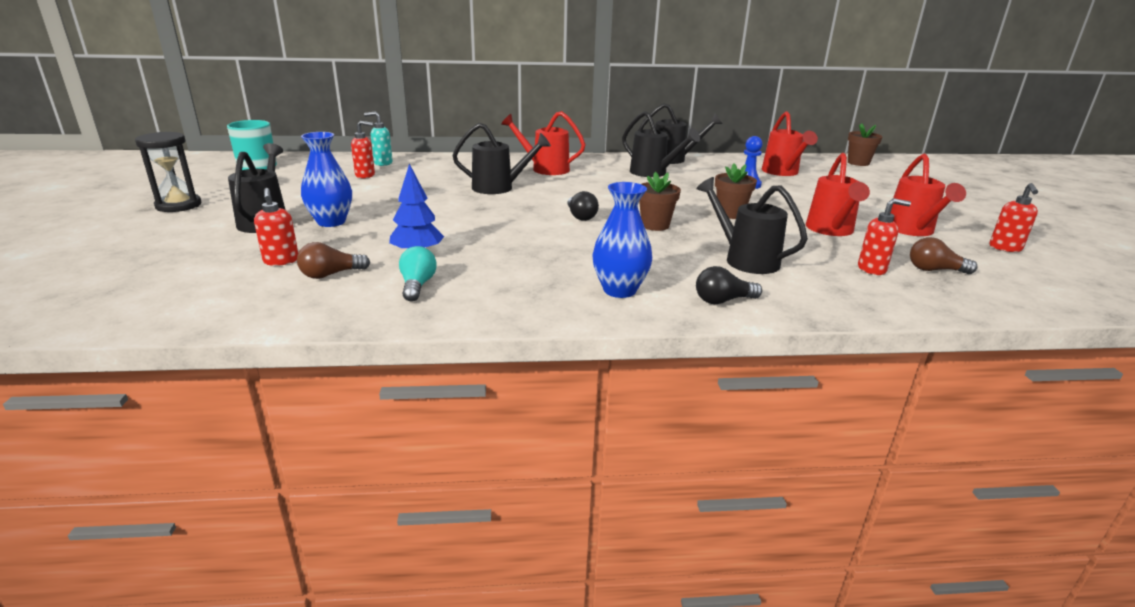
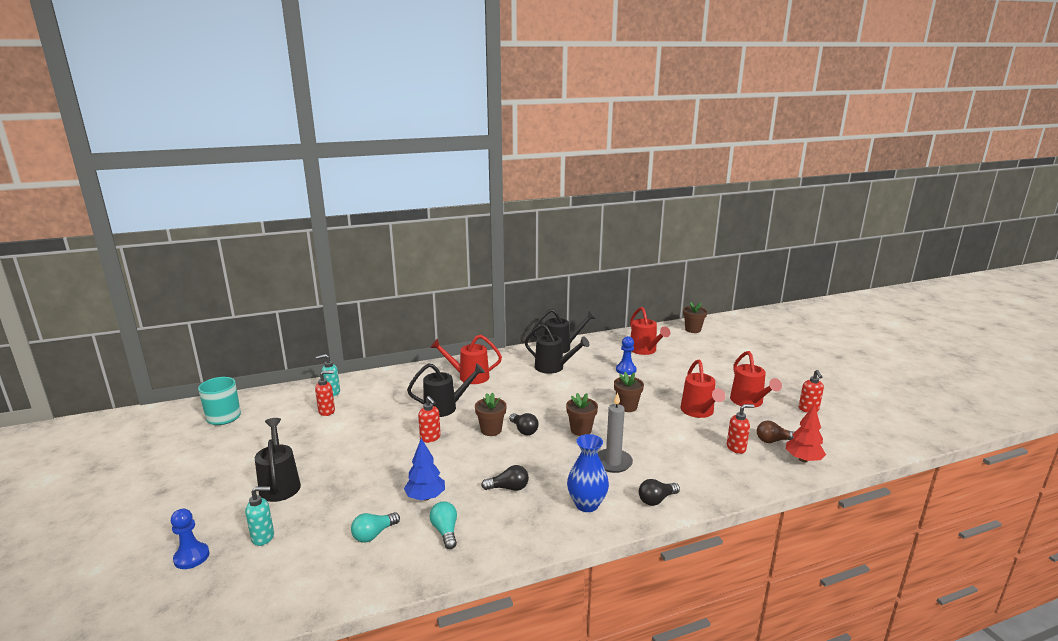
camera: 15 degrees left, 5 degrees down
(121, 261) = (191, 557): none -> blue pawn
(178, 205) = (189, 480): black hourglass -> none
(209, 258) = (263, 537): none -> turquoise soap dispenser
(281, 261) = (325, 528): red soap dispenser -> red soap dispenser (430, 438)
(331, 222) = (335, 475): blue vase -> none
(331, 274) = (374, 534): brown light bulb -> turquoise light bulb
(525, 260) = (508, 488): none -> black light bulb
(540, 211) = (491, 430): none -> brown flower pot
(681, 258) = (613, 462): none -> grey candle
(744, 259) = (655, 455): black watering can -> none
(977, 294) = (803, 459): none -> red tree

